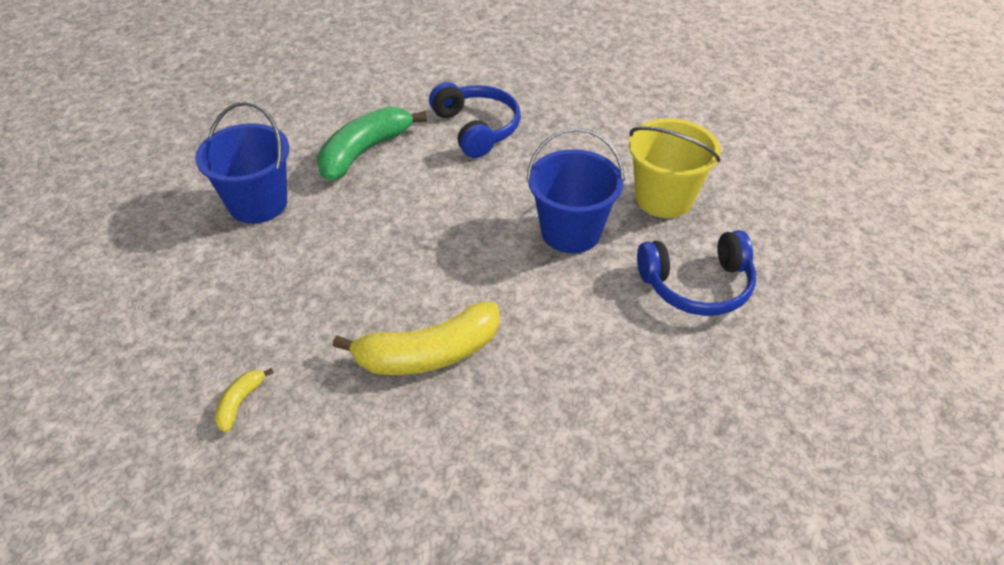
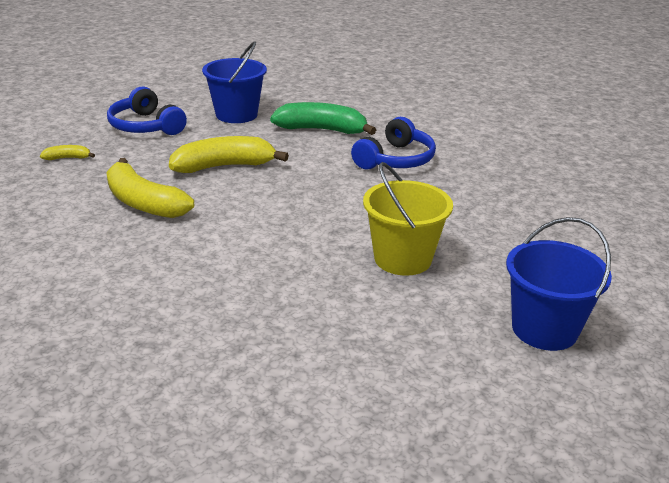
camera: 60 degrees right, 15 degrees down
(390, 257) = (224, 166): none -> yellow banana
(571, 232) = (315, 225): blue bucket -> blue bucket (544, 329)
(697, 285) = (304, 298): blue headphones -> blue headphones (146, 126)

